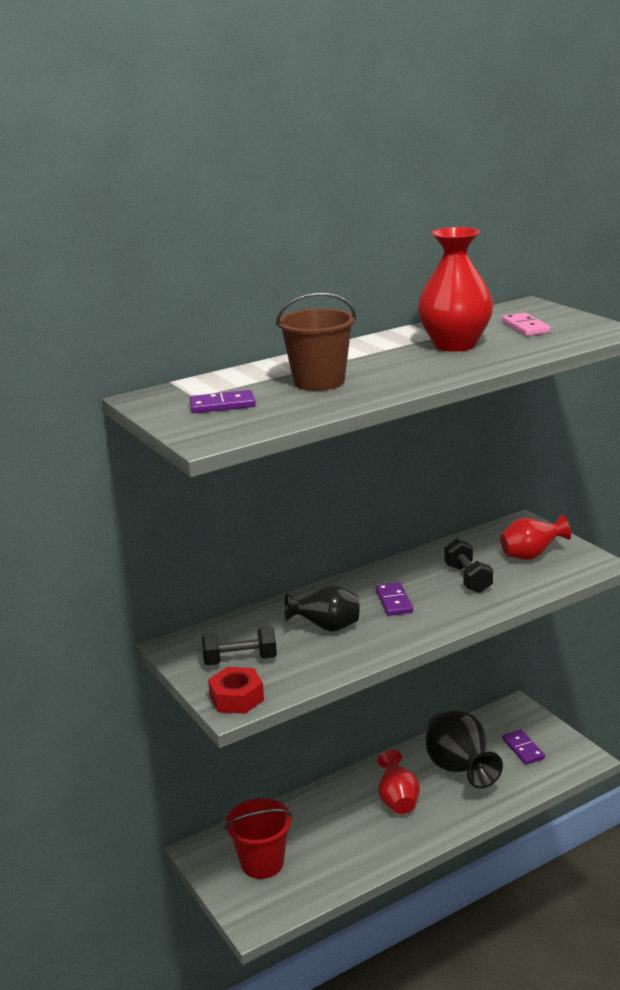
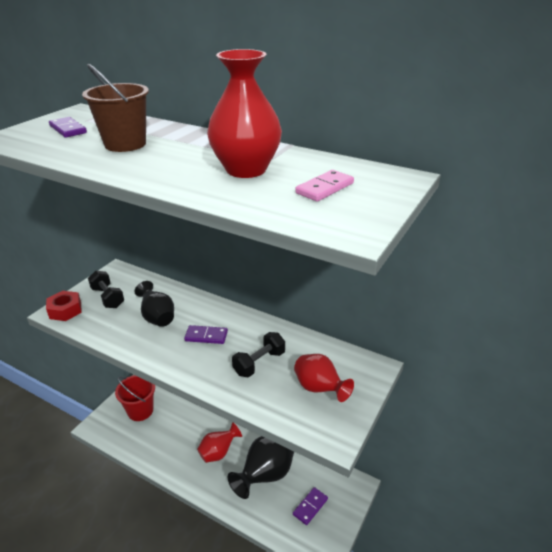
camera: 60 degrees right, 10 degrees up
(394, 601) = (206, 336): purple domino -> purple domino turned 45 degrees clockwise

